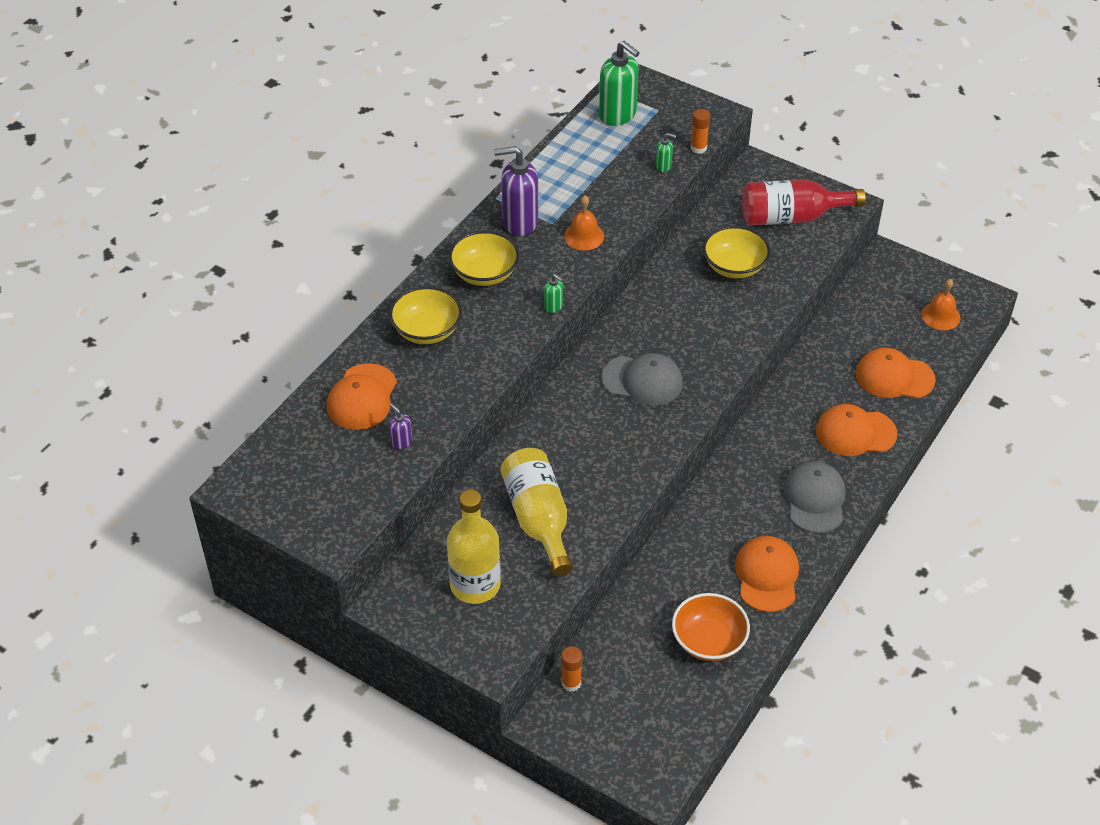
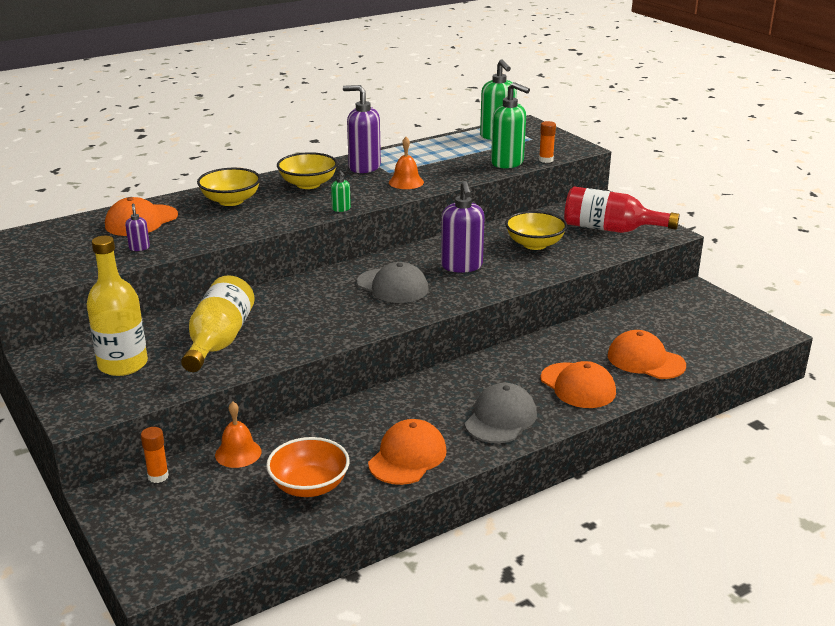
camera: 25 degrees right, 20 degrees down
(663, 166) = (507, 163): green soap dispenser -> green soap dispenser, size x2.20
(687, 326) = (462, 266): none -> purple soap dispenser
(855, 432) = (578, 386): orange cap -> orange cap turned 150 degrees counterclockwise
(940, 316) = (721, 334): orange bell -> orange bell (238, 453)

